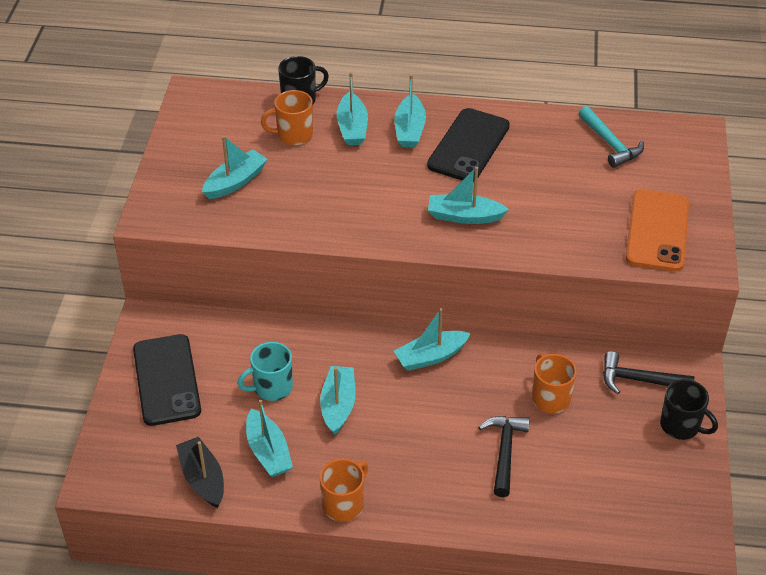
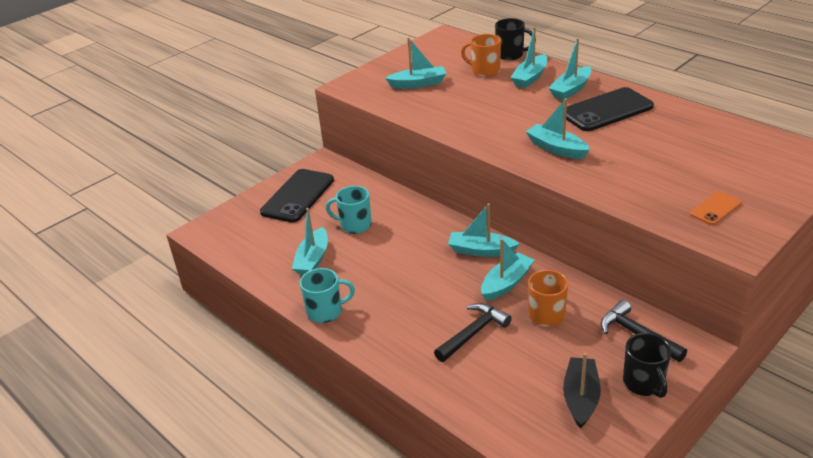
camera: 40 degrees right, 10 degrees down
(203, 479) = (258, 257): black boat -> black boat (580, 398)
(338, 405) = (386, 253): turquoise boat -> turquoise boat (506, 283)
(344, 504) = (325, 312): orange mug -> turquoise mug
(610, 144) = (731, 142): turquoise hammer -> none
(657, 231) = (715, 209): orange phone -> orange phone, size x0.51

